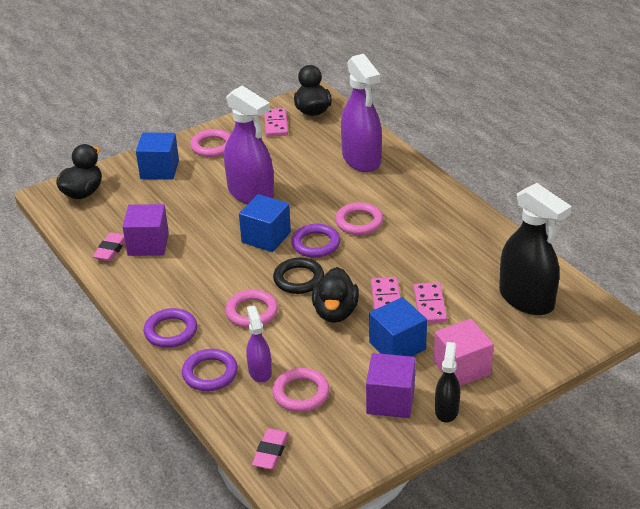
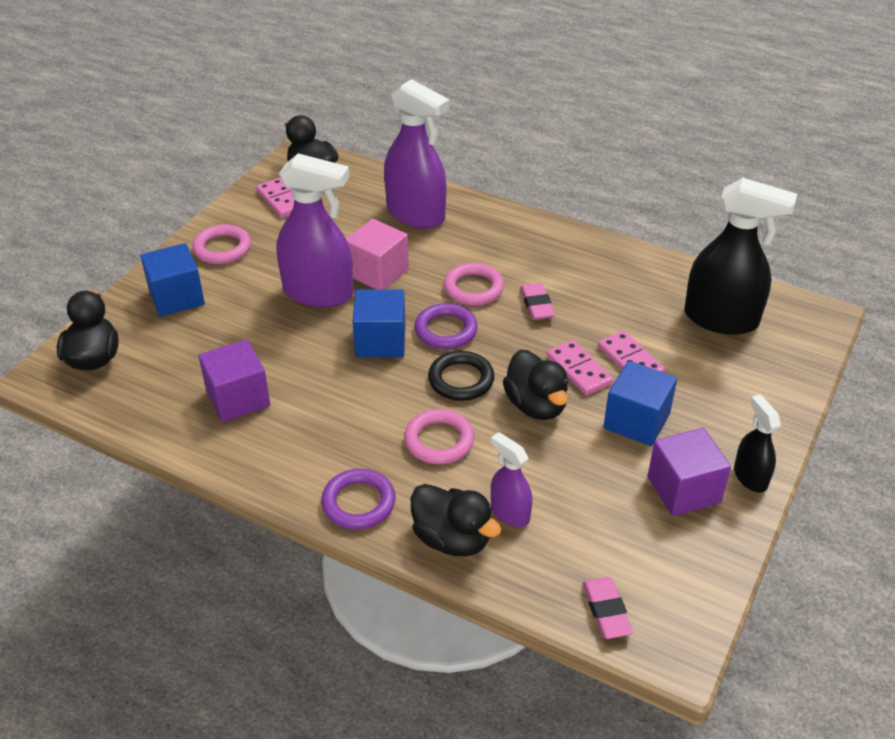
camera: 30 degrees left, 5 degrees up
(111, 250) = (193, 422): pink eraser -> pink eraser (536, 305)
(210, 373) = (452, 539): purple ring -> black duck
(301, 393) = (579, 521): pink ring -> none
(462, 368) = (724, 421): pink cube -> pink cube (378, 272)

